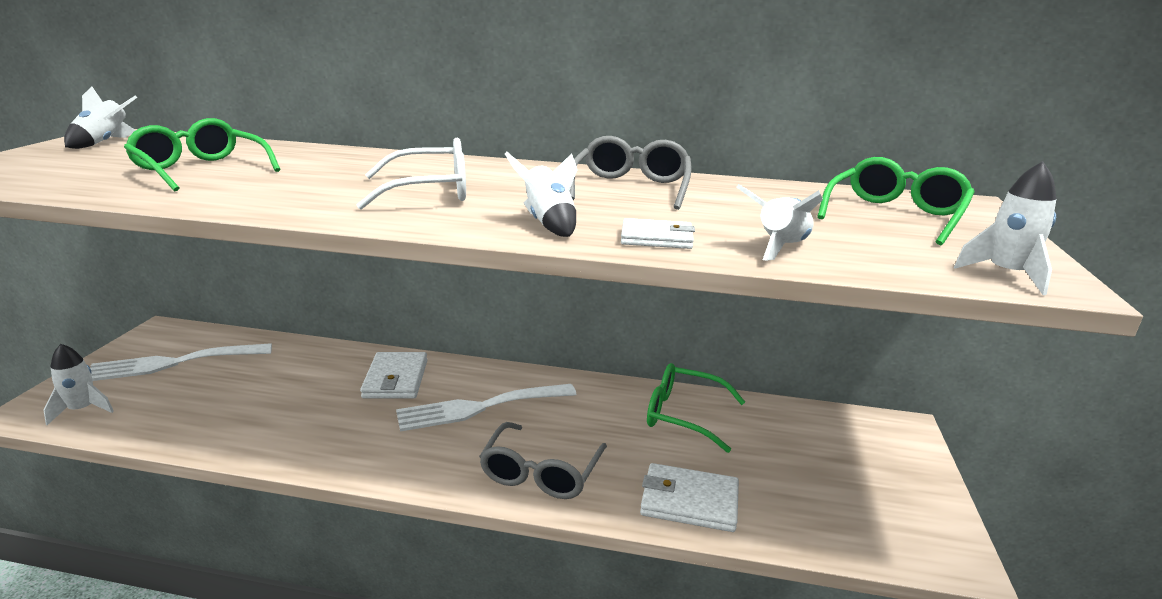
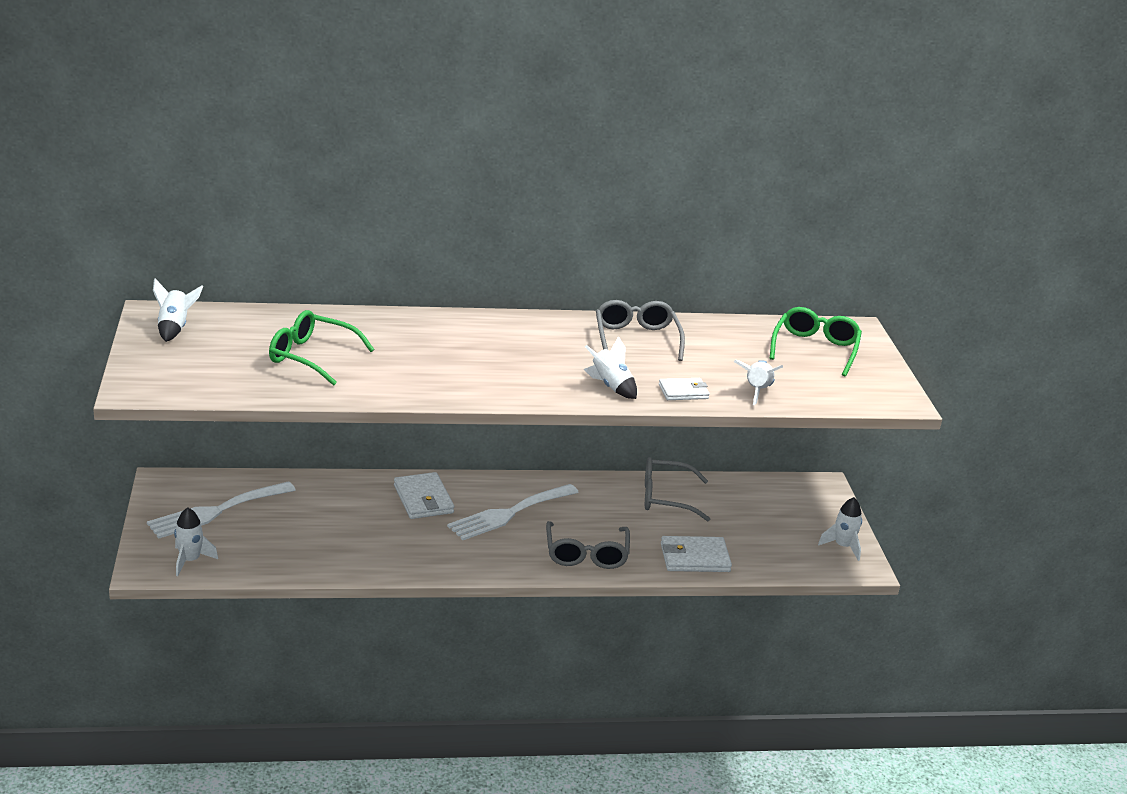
camera: 20 degrees left, 5 degrees up
(430, 191) = (505, 362): white glasses -> none
(683, 415) = (665, 498): green glasses -> grey glasses
(1006, 275) = (880, 398): white rocket -> white rocket (842, 546)

